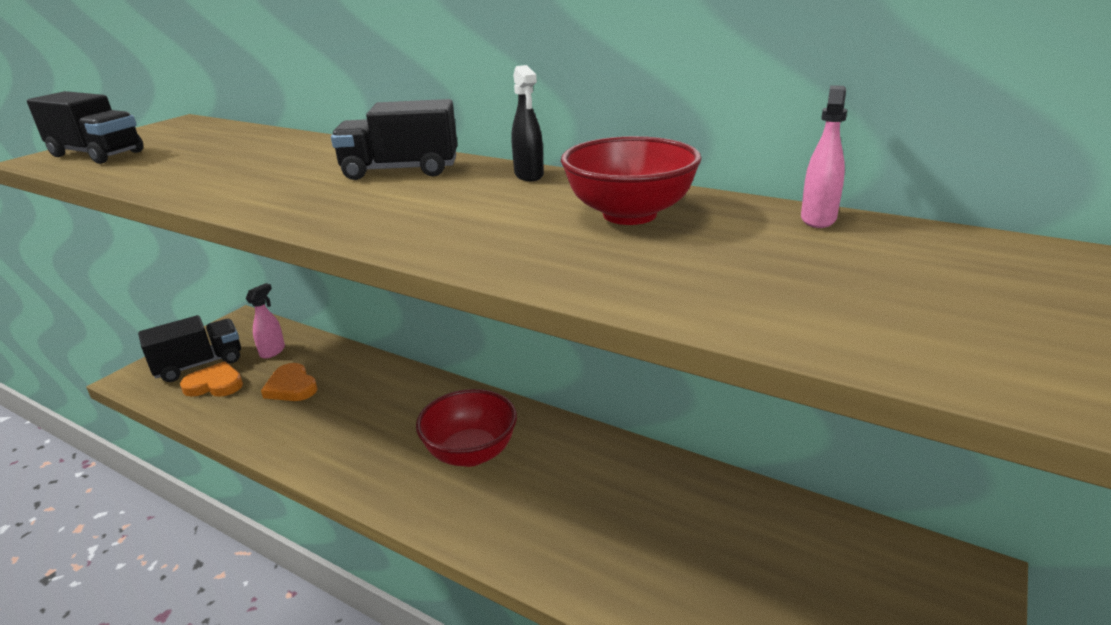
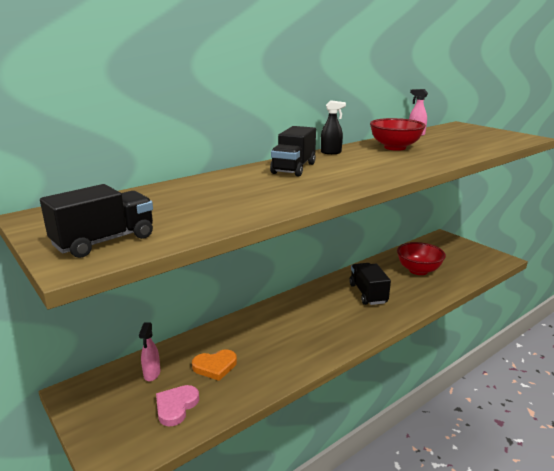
camera: 70 degrees left, 5 degrees down
(199, 364) = (131, 417): black truck -> black truck (368, 294)
(215, 384) = (176, 406): orange heart -> pink heart
(273, 351) = (152, 374): pink spray bottle -> pink spray bottle turned 135 degrees counterclockwise
(471, 453) = (334, 309): red bowl -> red bowl (418, 270)

